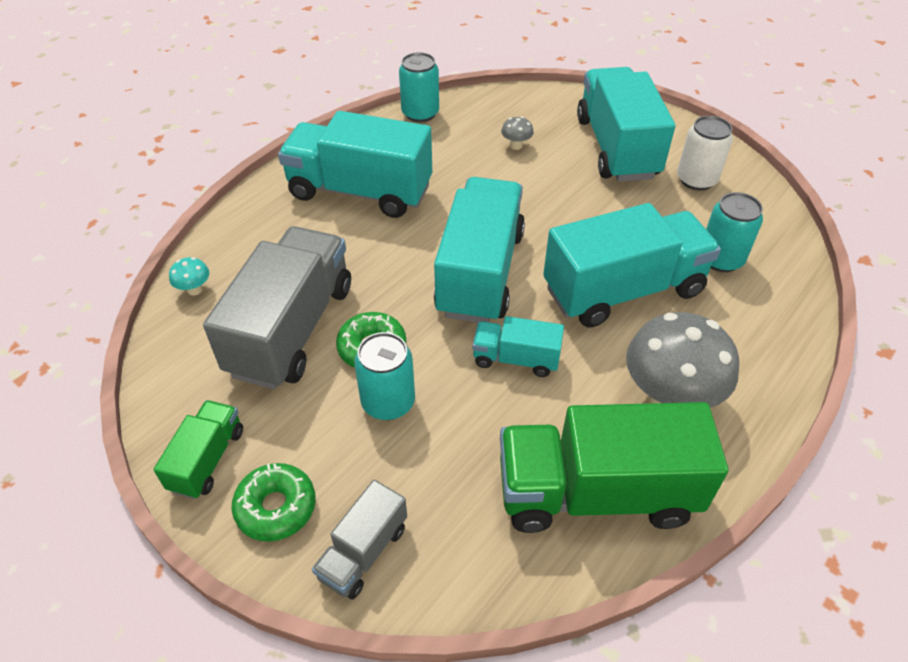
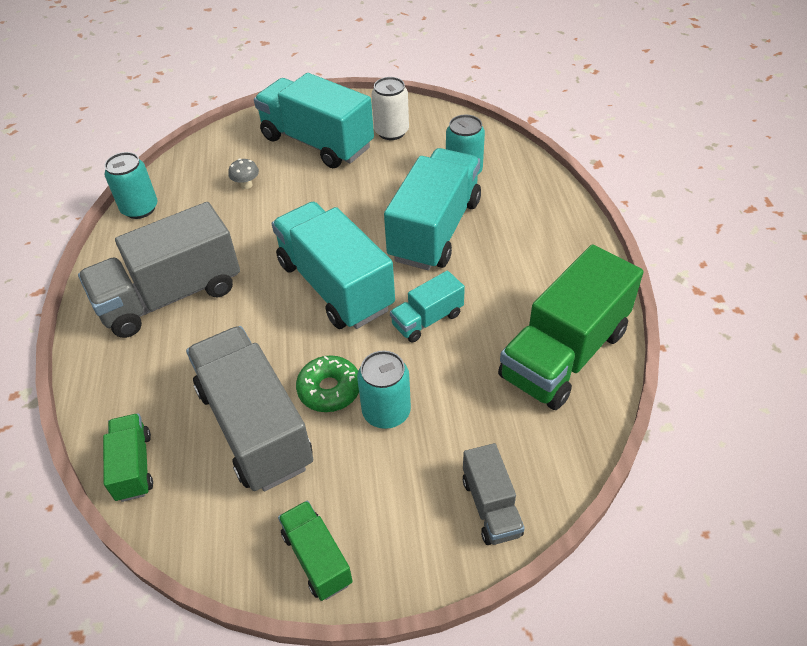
camera: 45 degrees left, 0 degrees up
(194, 290) = (134, 466): turquoise mushroom -> green truck
(276, 507) = (405, 537): green donut -> none
(360, 191) = (171, 296): turquoise truck -> grey truck
(669, 397) = (534, 271): grey mushroom -> none

